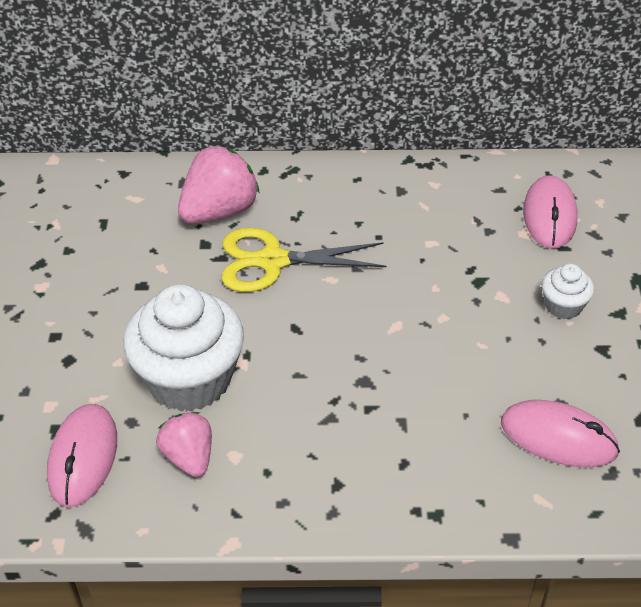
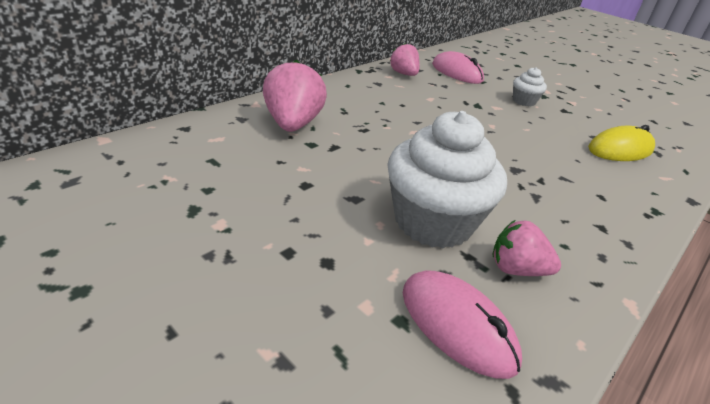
camera: 50 degrees left, 10 degrees down
(272, 261) = (368, 136): yellow scissors -> none
(461, 188) = (404, 74): none -> pink strawberry
(558, 437) = (620, 149): pink mouse -> yellow mouse

